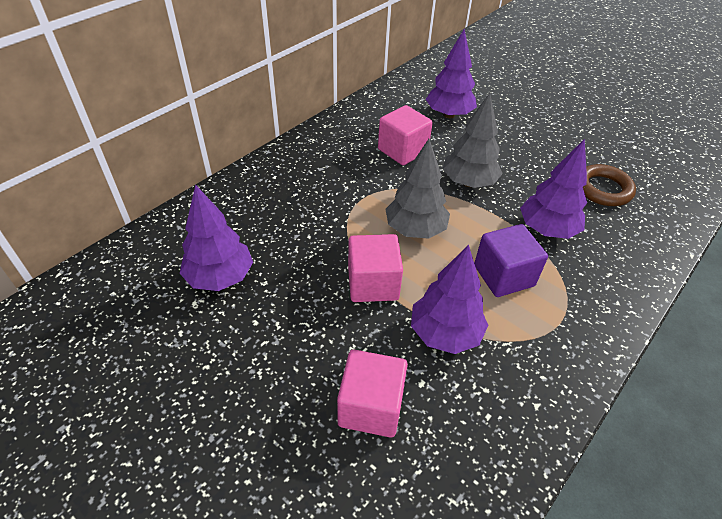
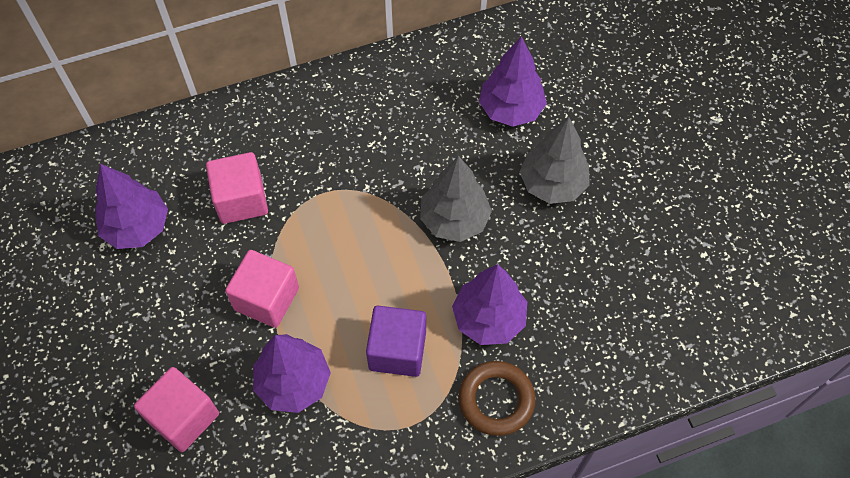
camera: 30 degrees right, 15 degrees up
(402, 150) = (415, 143): pink cube -> pink cube (241, 200)
(415, 230) = (351, 255): grey tree -> grey tree (552, 184)
(603, 189) = (602, 297): brown ring -> brown ring (496, 400)

